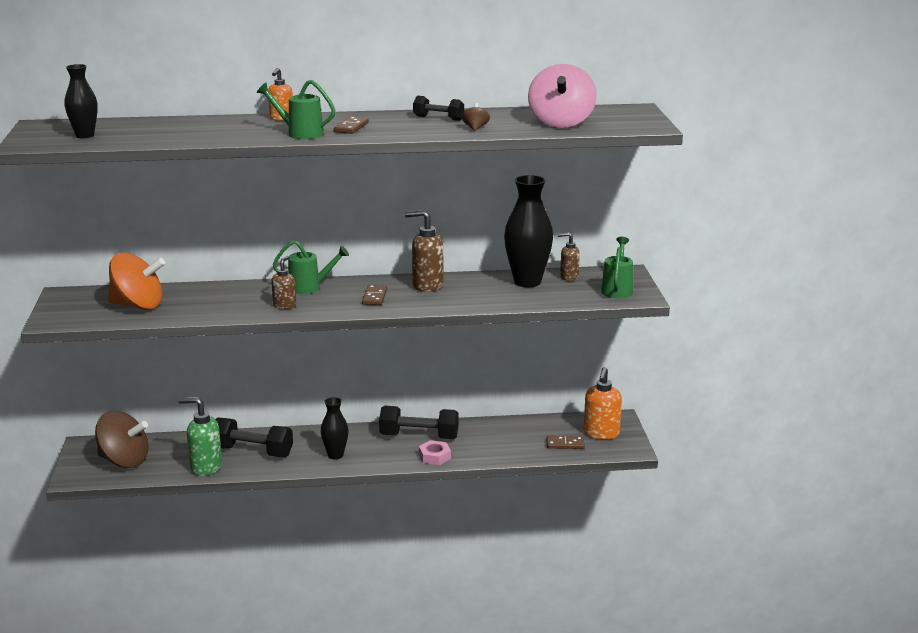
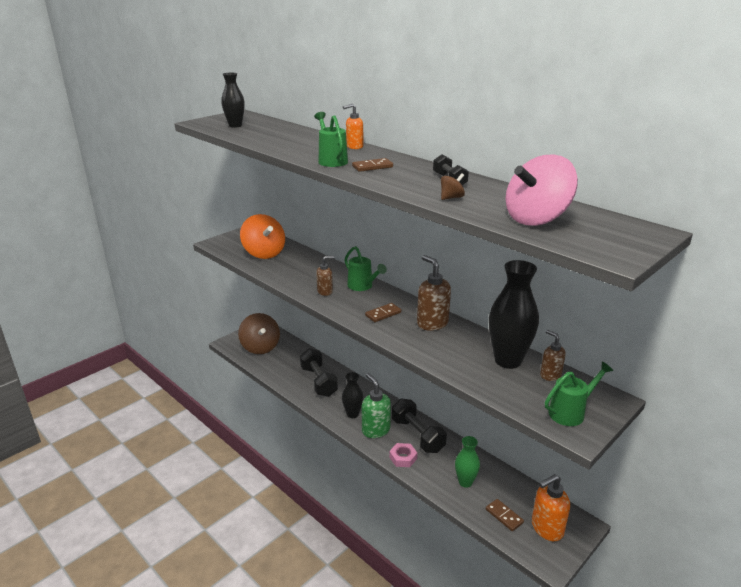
camera: 50 degrees right, 5 degrees up
(205, 467) = (284, 376): green soap dispenser -> green soap dispenser (375, 430)
(507, 442) = (465, 482): none -> green vase

